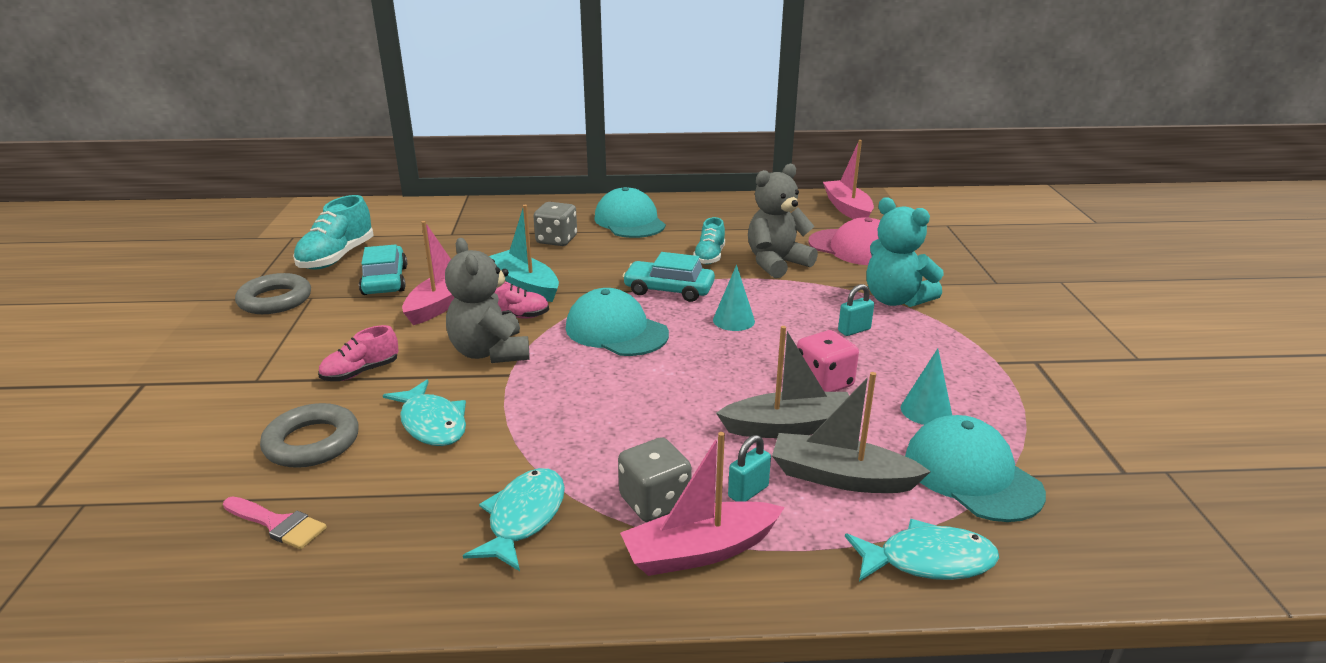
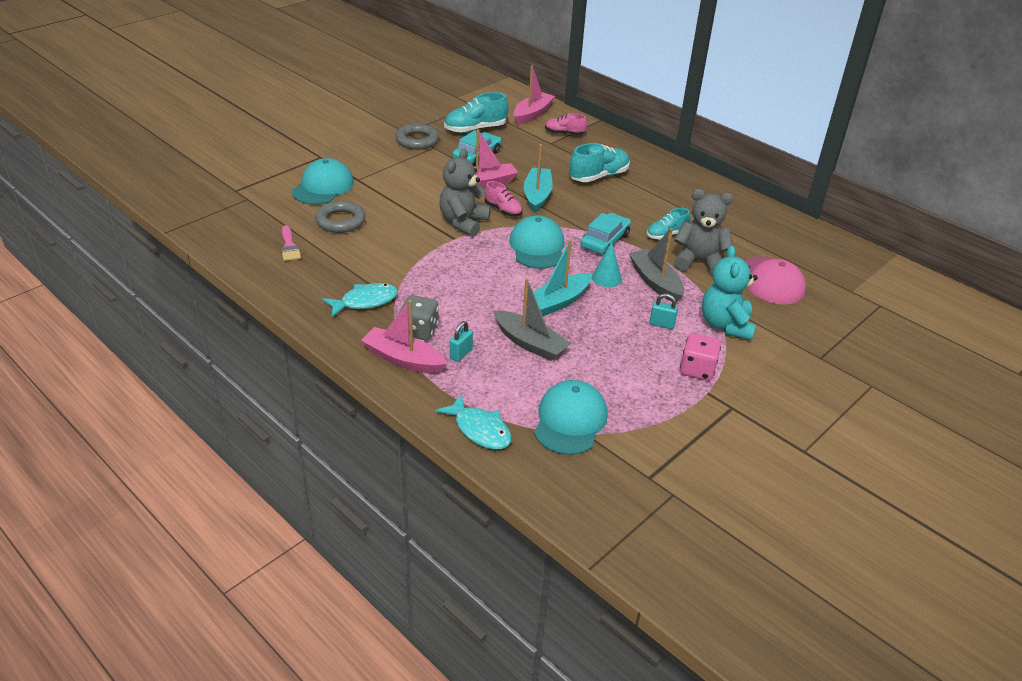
camera: 45 degrees right, 10 degrees up
(361, 372) = (399, 200): pink shoe -> pink shoe (564, 133)
(432, 423) = (391, 241): turquoise fish -> none
(556, 240) = (598, 176): grey dice -> turquoise shoe
(629, 221) = (662, 186): turquoise cap -> turquoise cap (323, 187)
(669, 290) = (605, 241): turquoise car -> turquoise car turned 60 degrees clockwise
(736, 370) = (557, 302): none -> turquoise boat
(748, 492) = (461, 354): turquoise padlock -> turquoise padlock turned 60 degrees counterclockwise
(823, 382) = (588, 337): pink dice -> pink dice (697, 370)
(841, 477) = (509, 377): grey boat -> grey boat (655, 282)
(847, 209) = (829, 254): pink boat -> pink boat (532, 114)
(926, 410) = (611, 383): turquoise cone -> none

